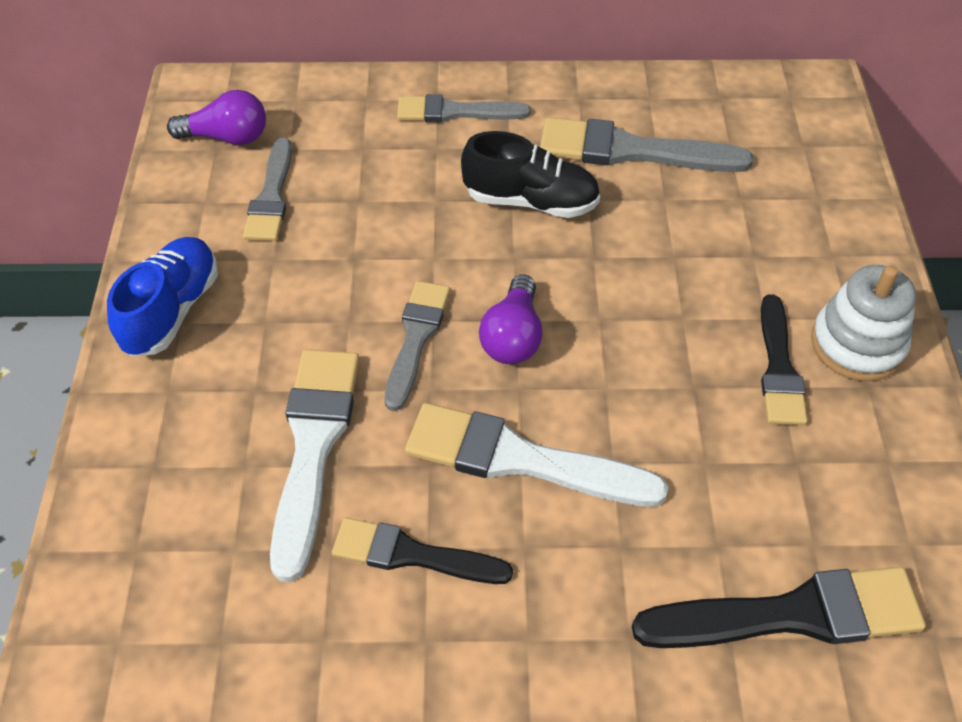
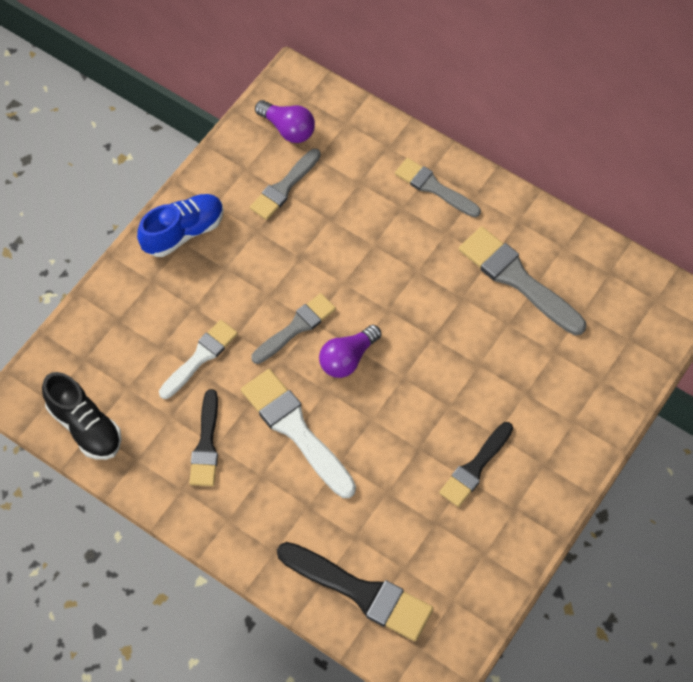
camera: 35 degrees right, 10 degrees up
(313, 446) = (200, 357): white brush -> white brush, size x0.65
(412, 554) = (206, 444): black brush -> black brush turned 135 degrees counterclockwise
(531, 201) = (427, 278): black shoe -> black shoe (85, 426)
(857, 344) = (532, 482): white stacking toy -> none

